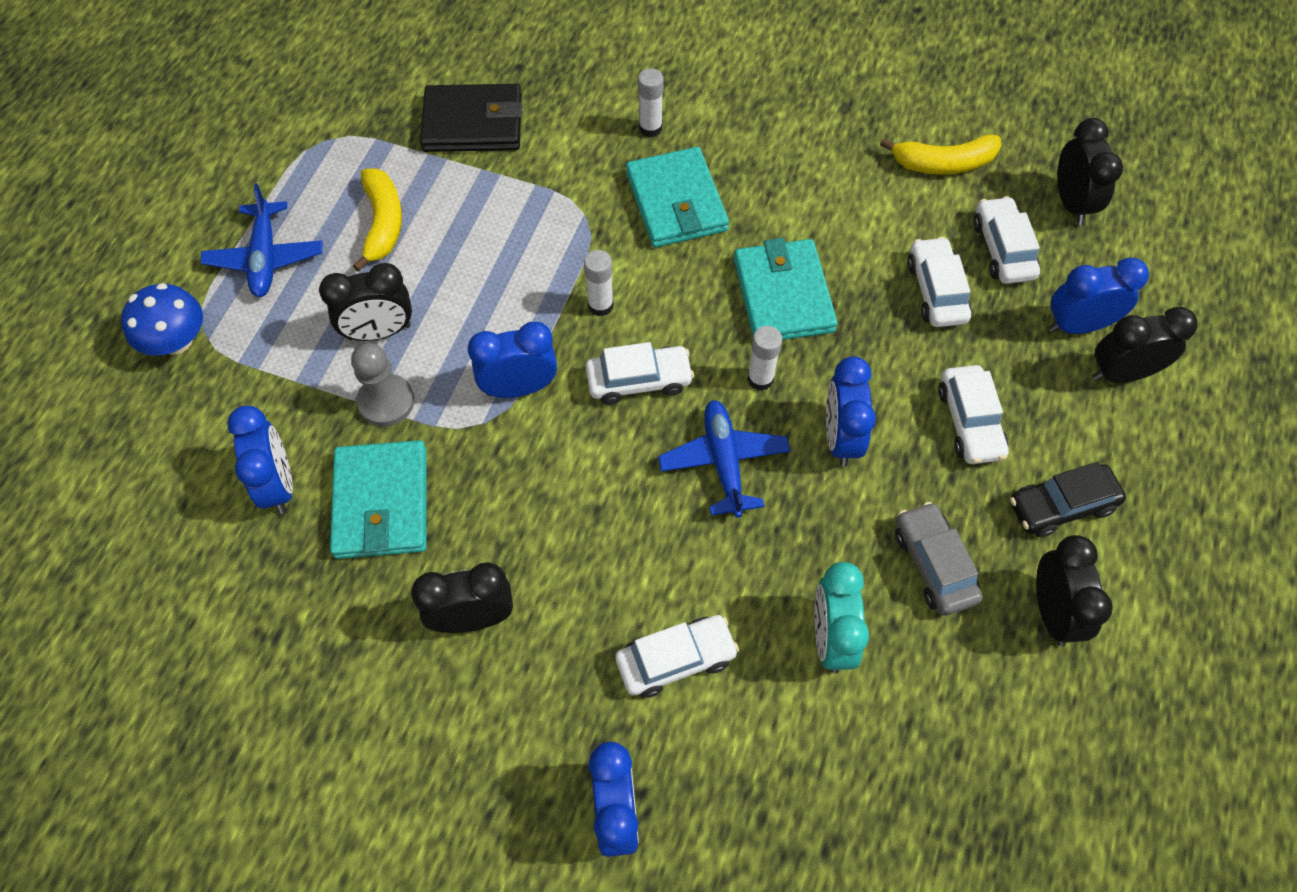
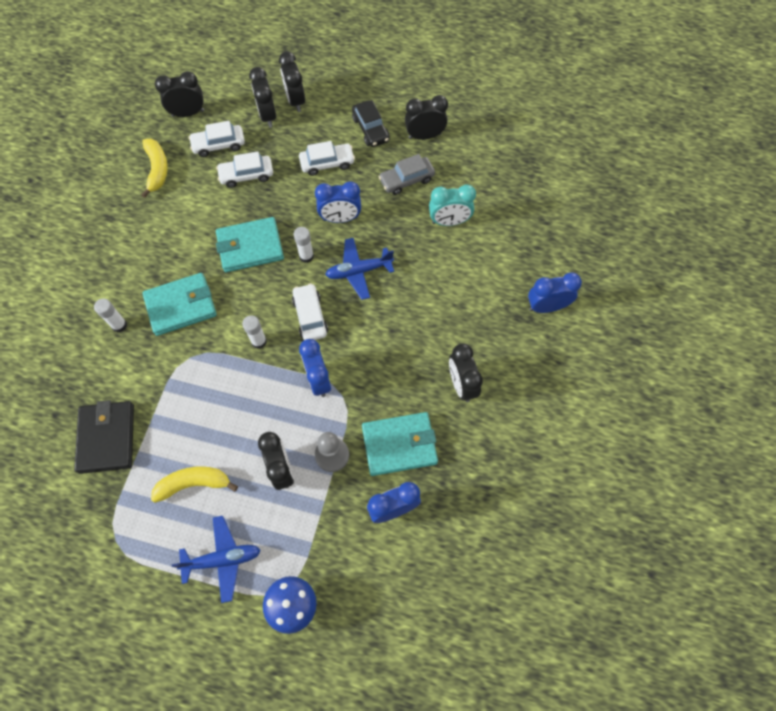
camera: 95 degrees left, 5 degrees up
(676, 660) = (470, 286): white car -> none
(1078, 325) = (267, 116): blue clock -> black clock

